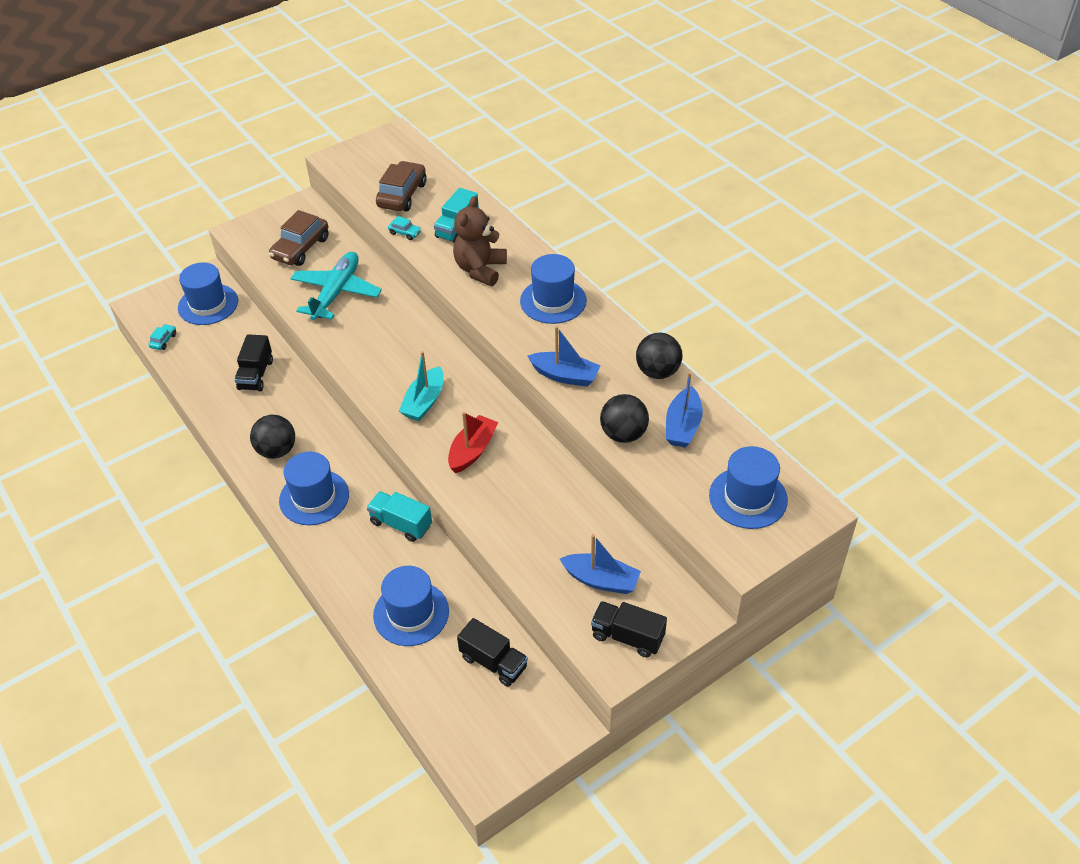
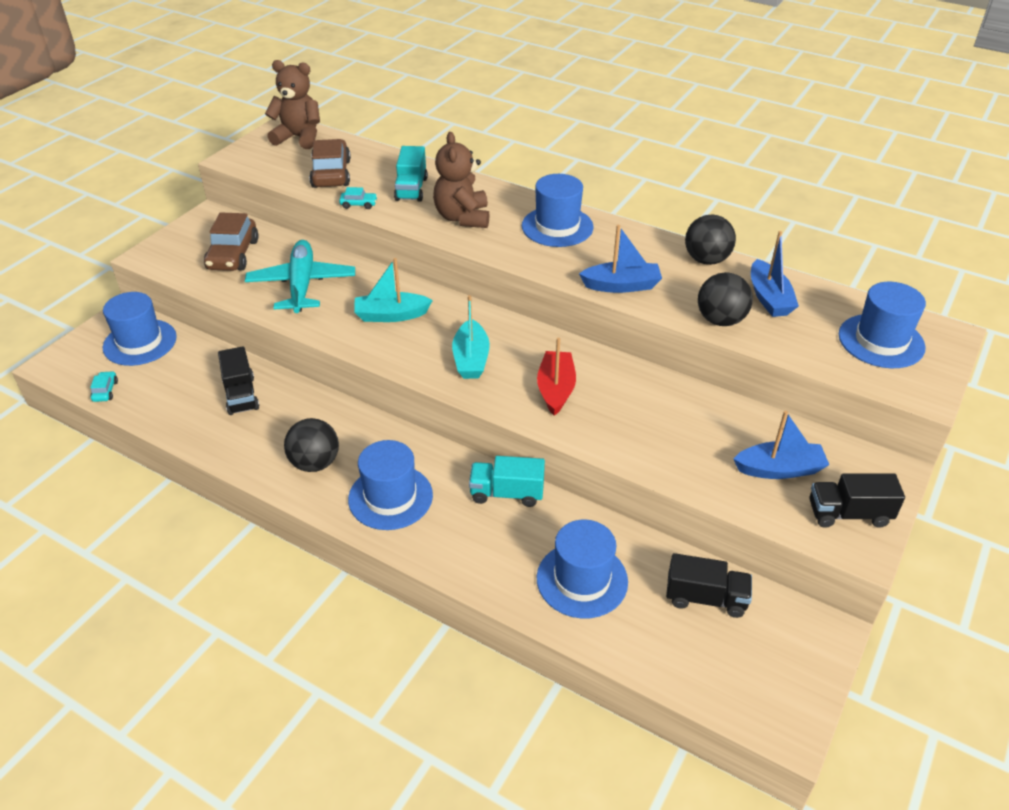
camera: 25 degrees left, 5 degrees down
(388, 342) = (391, 315): none -> turquoise boat
(399, 149) = (299, 138): none -> brown teddy bear

